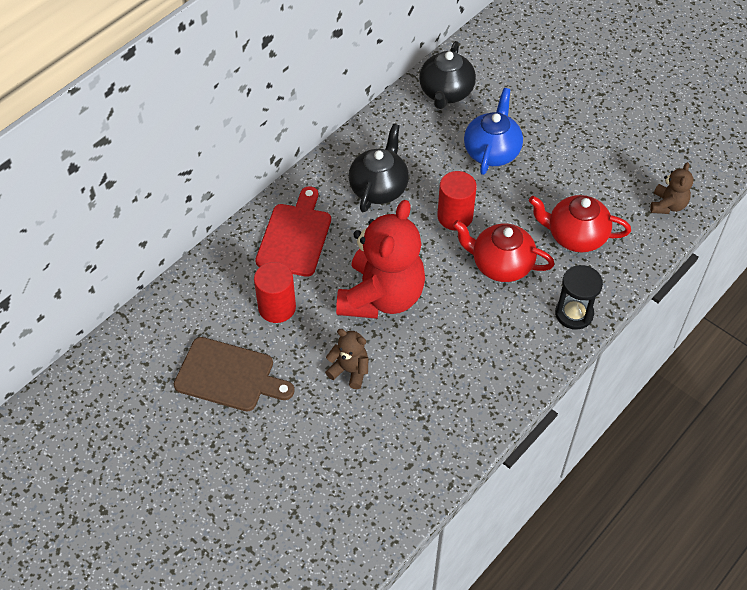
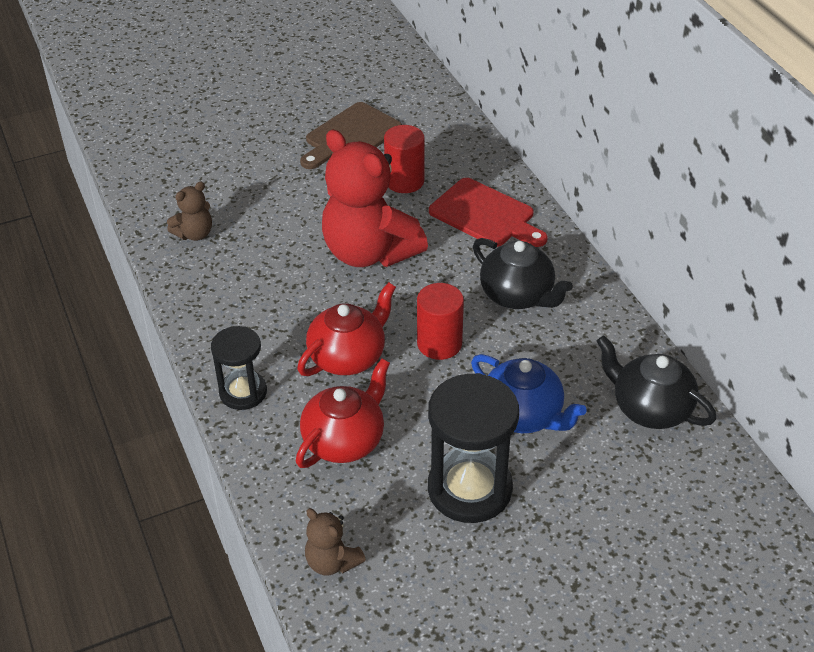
camera: 115 degrees right, 10 degrees down
(349, 370) = (301, 207): brown teddy bear -> brown teddy bear (194, 234)
(568, 159) = (469, 489): none -> black hourglass

